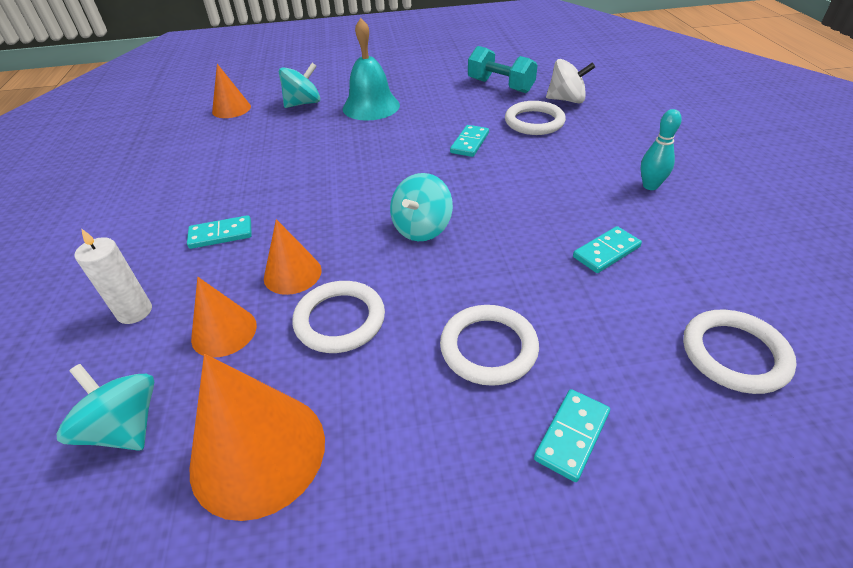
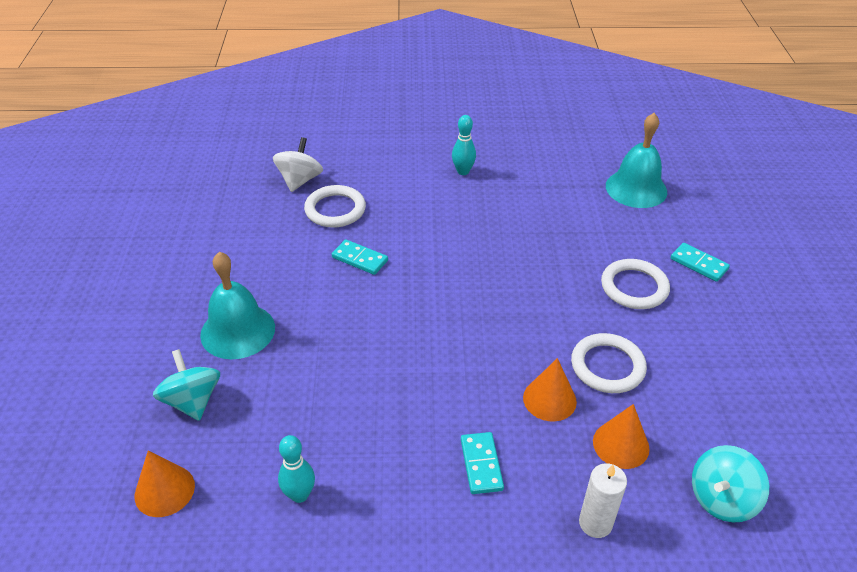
camera: 85 degrees left, 0 degrees up
(214, 154) = (299, 495): none -> turquoise bowling pin
(258, 452) = (730, 411): orange cone -> none
(422, 228) = (496, 308): turquoise spinning top -> none
(500, 86) = (242, 218): turquoise dumbbell -> none
(606, 252) = (540, 213): turquoise domino -> none
(734, 354) = (636, 188): white ring -> turquoise bell

